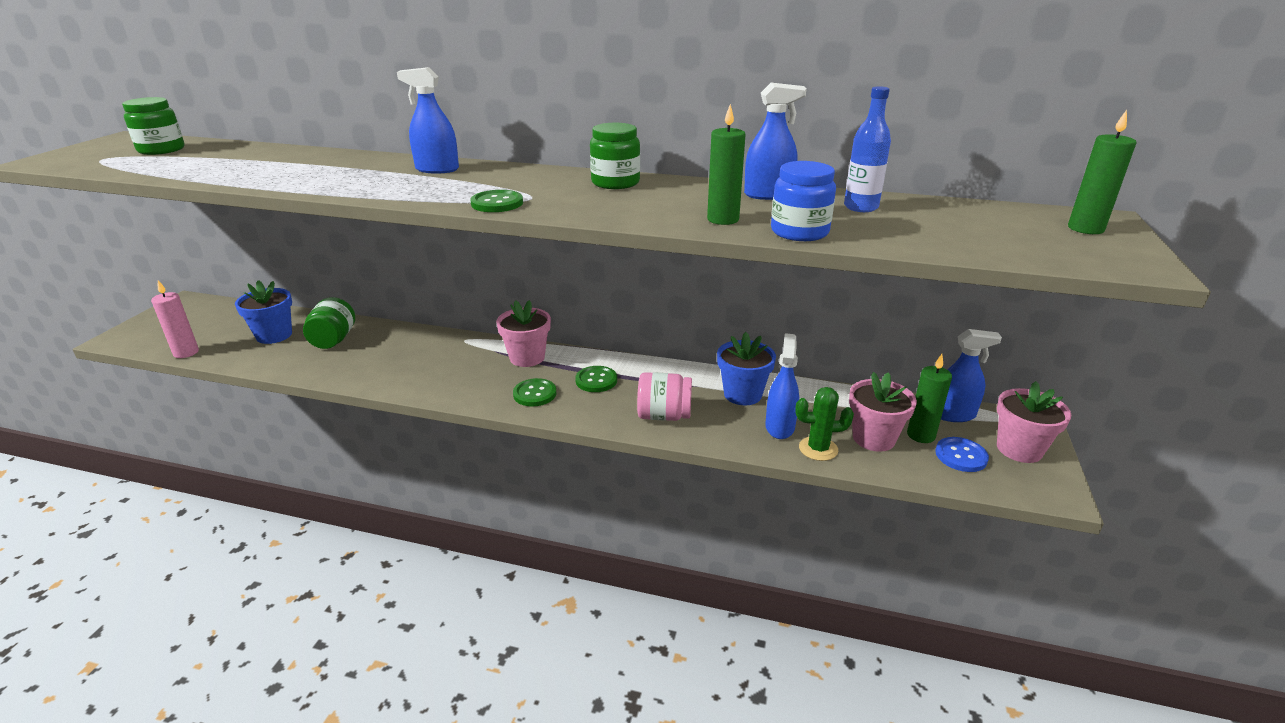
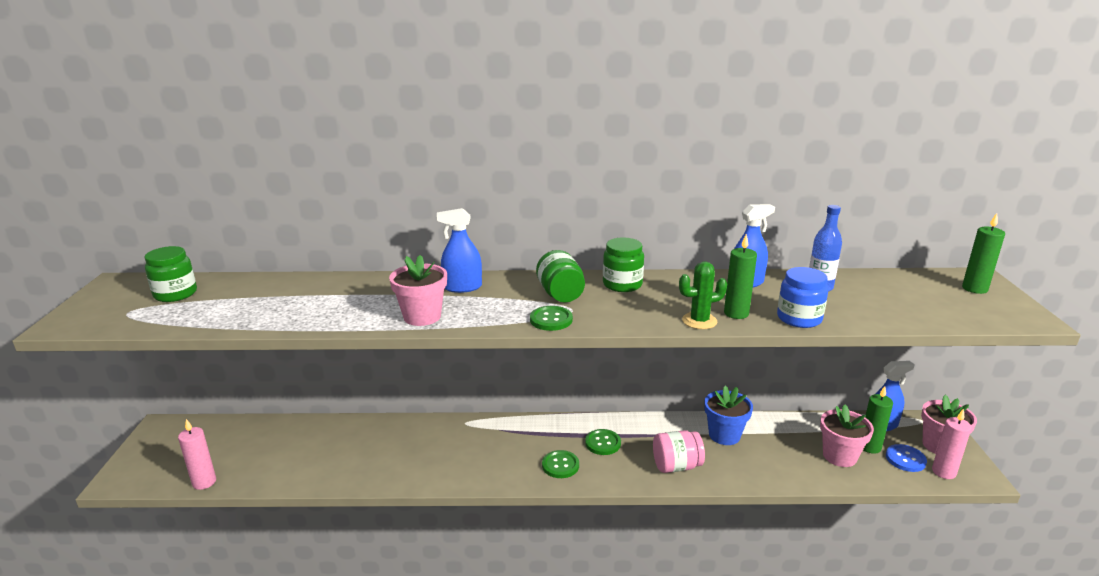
camera: 15 degrees left, 5 degrees down
(274, 335) = (281, 448): blue flower pot -> none
(333, 340) = (343, 443): green jar -> green jar (560, 294)
(527, 357) = (531, 431): pink flower pot -> pink flower pot (422, 316)
(779, 427) = (768, 459): blue spray bottle -> none
(818, 449) = (806, 473): green cactus -> green cactus (699, 321)
(1005, 478) = (943, 472): none -> pink candle

